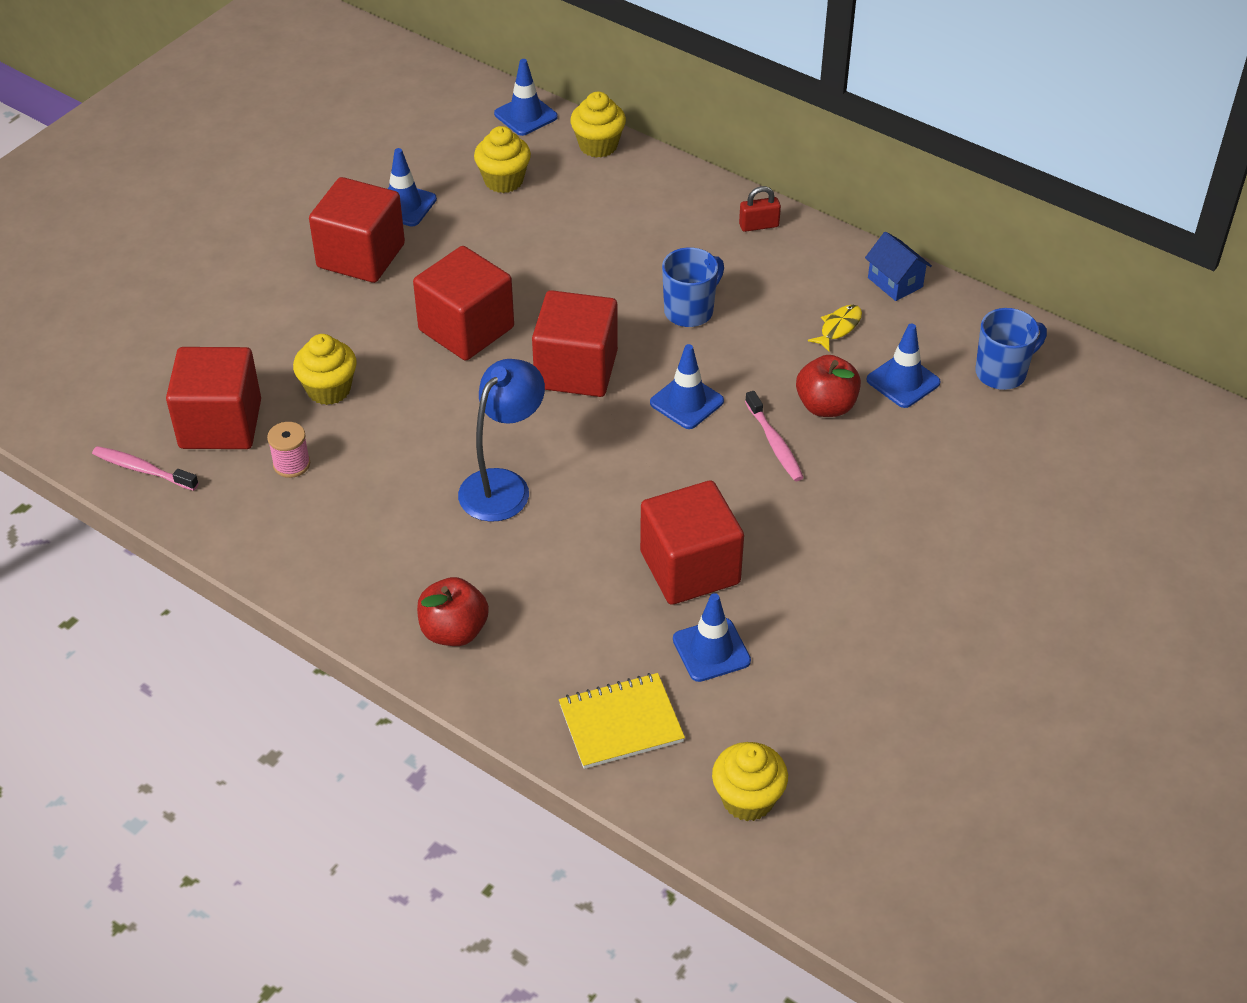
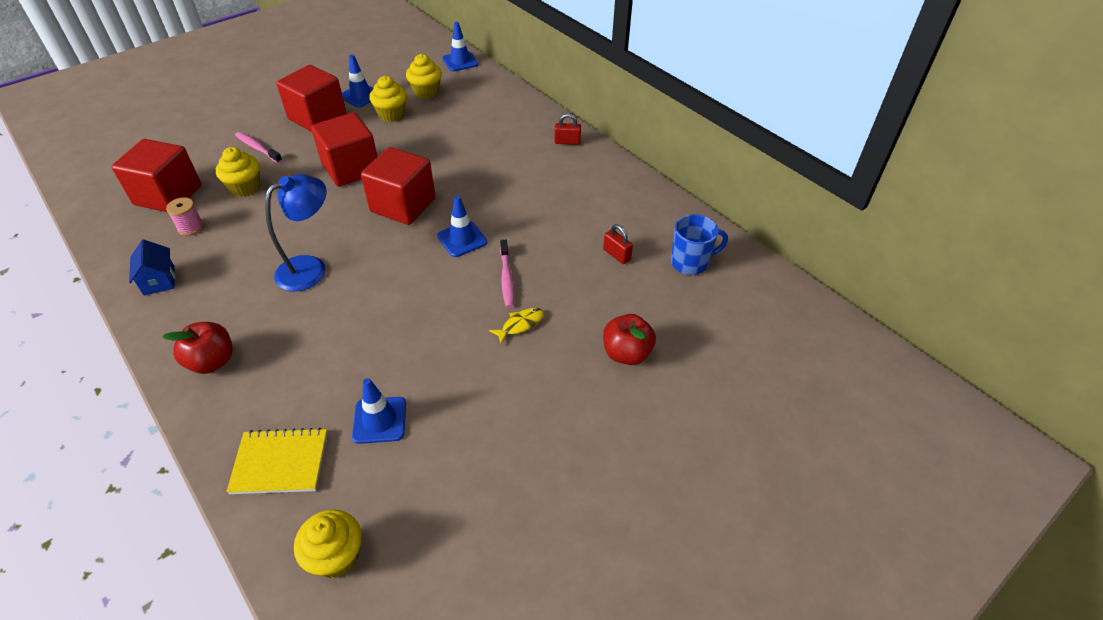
camera: 15 degrees right, 0 degrees up
(143, 469) = (103, 213): pink toothbrush -> pink toothbrush (257, 148)
(598, 145) = (493, 83): yellow cupcake -> yellow cupcake (391, 115)
(690, 311) = (496, 183): blue mug -> none
(690, 568) = (400, 353): red cube -> none
(826, 406) = (555, 260): red apple -> red apple (626, 353)
(838, 328) = (588, 212): yellow fish -> yellow fish (520, 325)
(895, 282) = (640, 191): blue house -> blue house (159, 280)
(903, 381) = (617, 255): blue traffic cone -> red padlock

